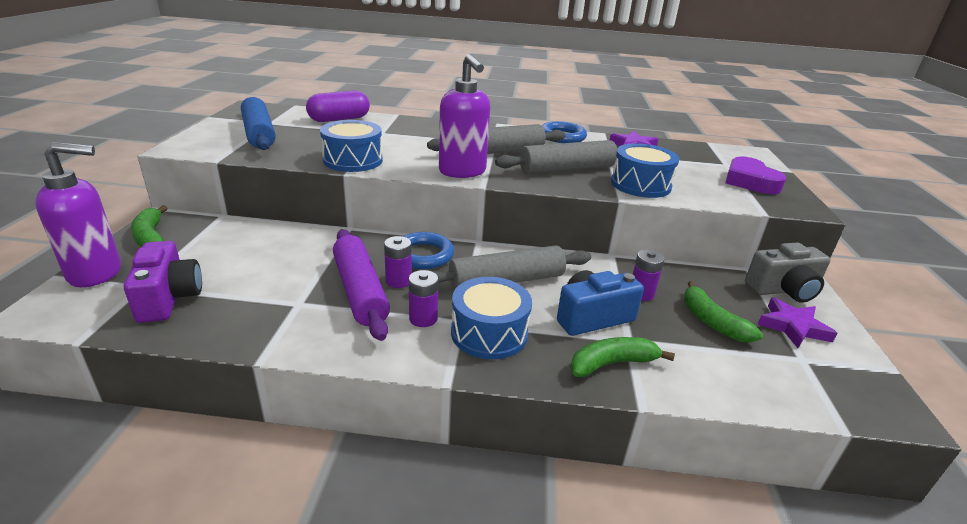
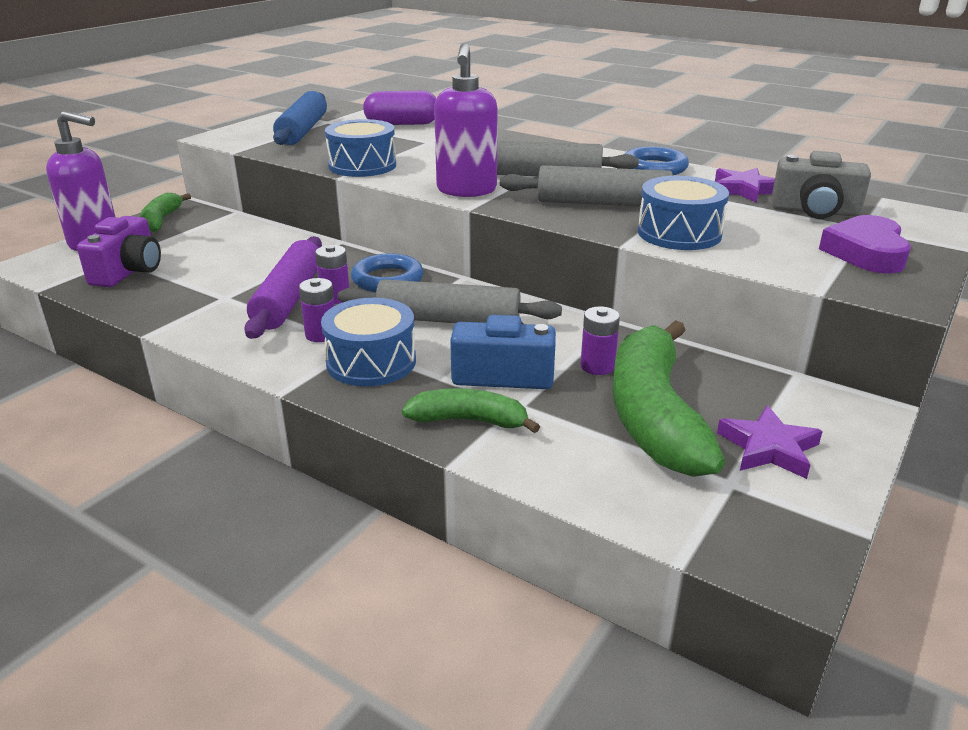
camera: 30 degrees right, 0 degrees up
(712, 322) = (654, 415): green banana -> green banana, size x1.89
(783, 290) = (818, 408): grey camera -> grey camera (815, 211)

